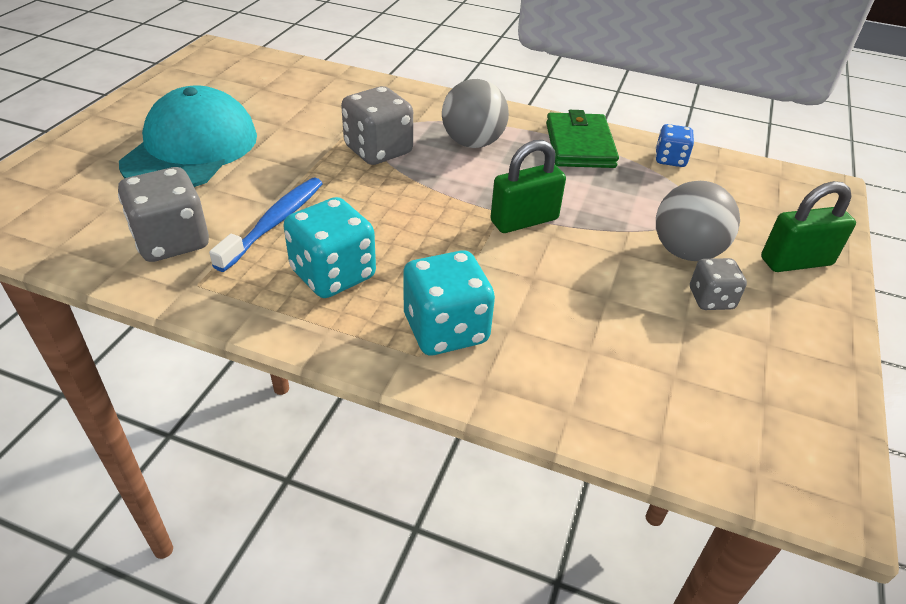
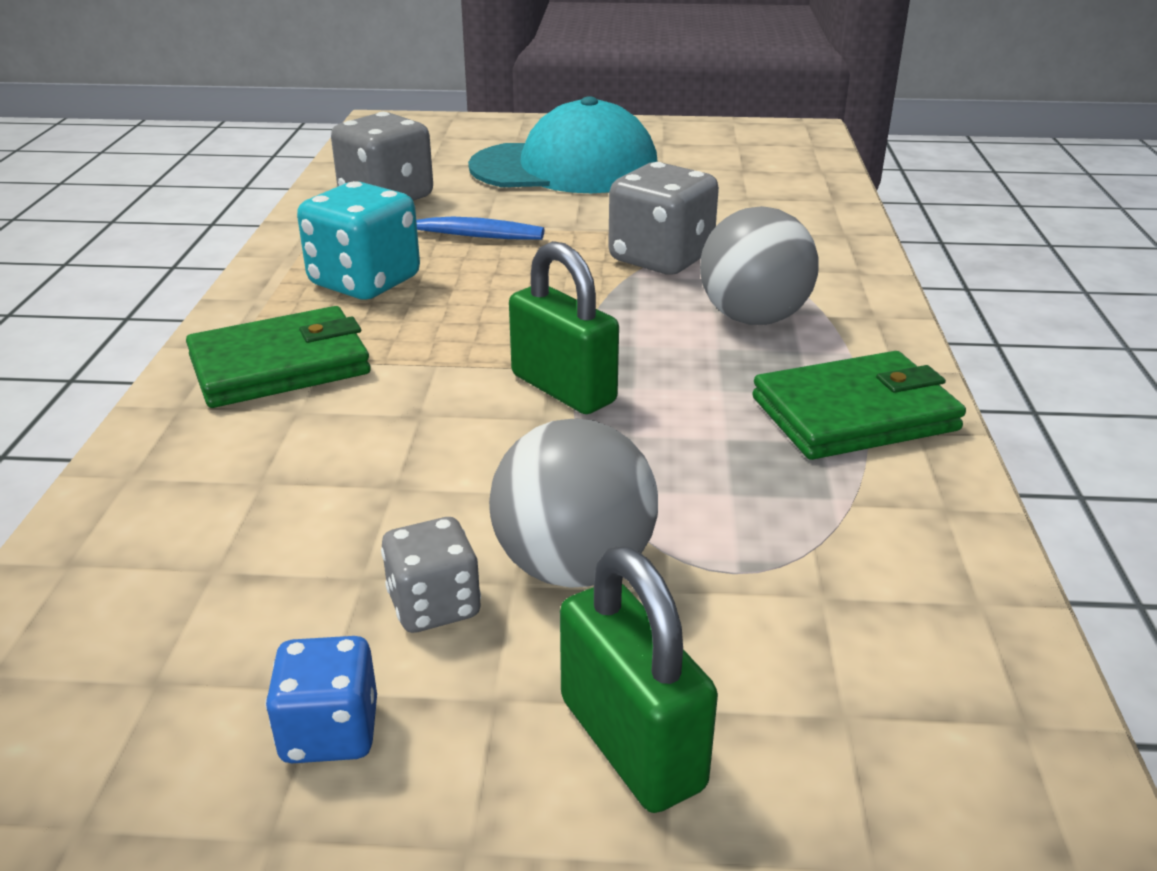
camera: 75 degrees right, 10 degrees down
(446, 330) = (280, 365): turquoise dice -> green wallet
(670, 159) = (915, 528): blue dice -> blue dice (330, 732)

